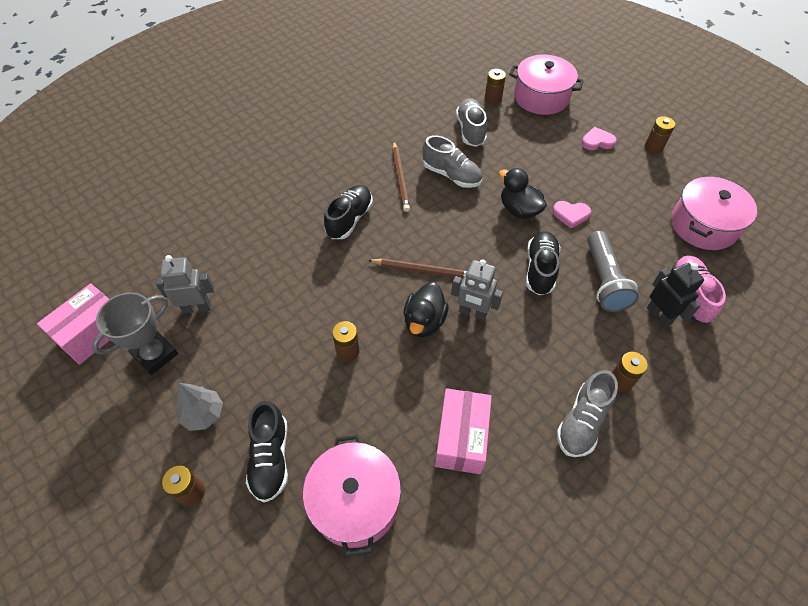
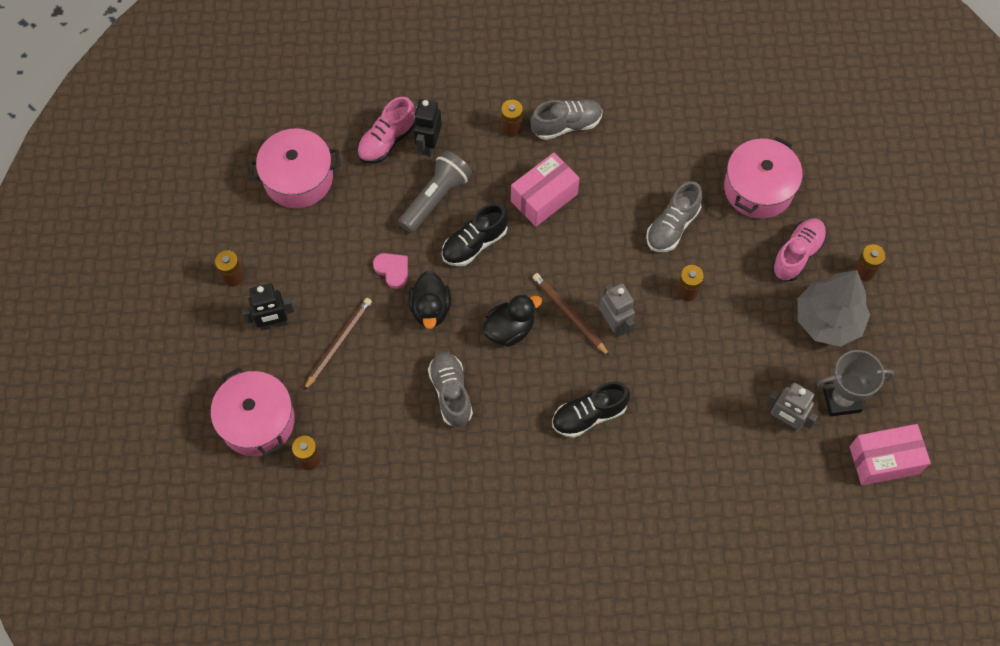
camera: 140 degrees left, 10 degrees up
(203, 414) = (828, 320): grey tree -> grey tree, size x1.78
(270, 458) = (797, 254): black shoe -> pink shoe
(400, 178) = (501, 428): brown pencil -> brown pencil (338, 343)
(424, 321) = (608, 270): black duck -> black duck (509, 329)
(461, 438) = (656, 174): pink box -> pink box (544, 197)
(470, 130) = (376, 434): grey shoe -> grey shoe (672, 226)
(473, 312) = (564, 250): grey robot -> grey robot (614, 324)
(597, 141) = (273, 323): pink heart -> black robot

